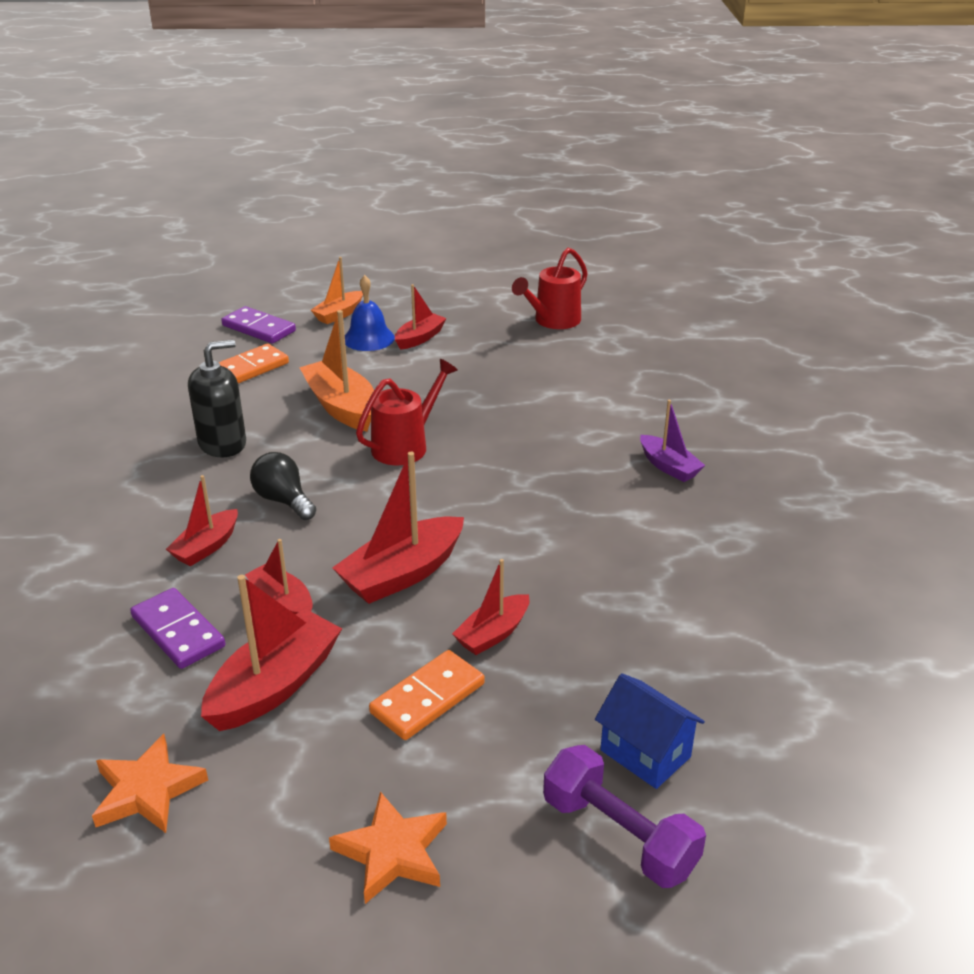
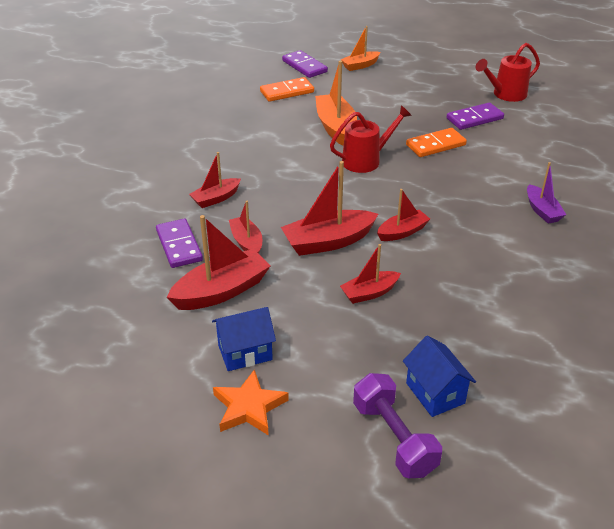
camera: 20 degrees right, 5 degrees up
(147, 790) = (125, 332): orange star -> none
(222, 443) = (251, 136): black soap dispenser -> none
(283, 500) = (274, 180): black light bulb -> none
(351, 770) = (245, 352): none -> blue house
(368, 338) = (373, 85): blue bell -> none
(420, 338) = (407, 90): red boat -> red boat (402, 232)
(427, 698) = (310, 322): orange domino -> orange domino (435, 145)
(527, 360) = (474, 118): none -> purple domino

